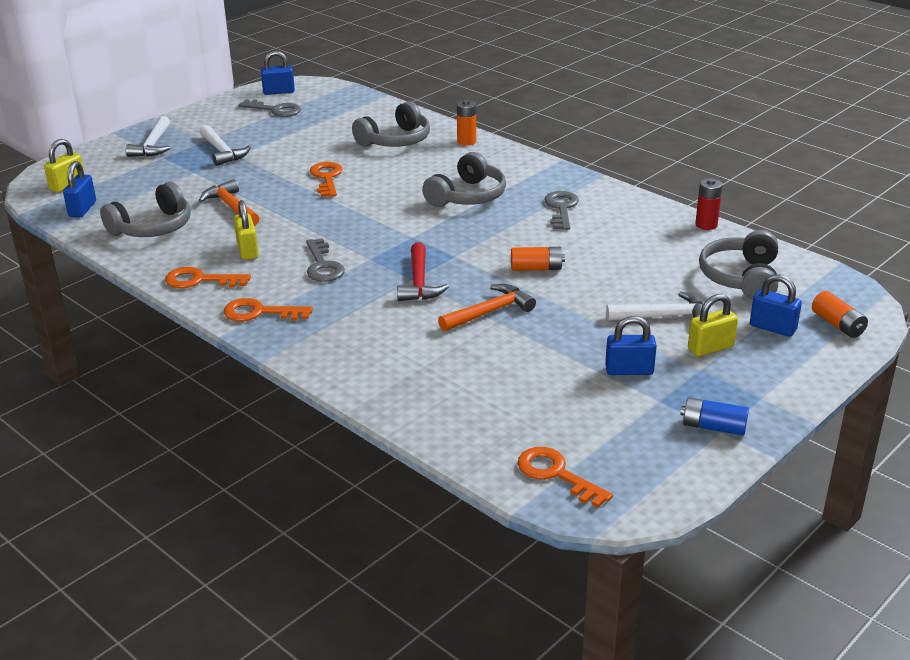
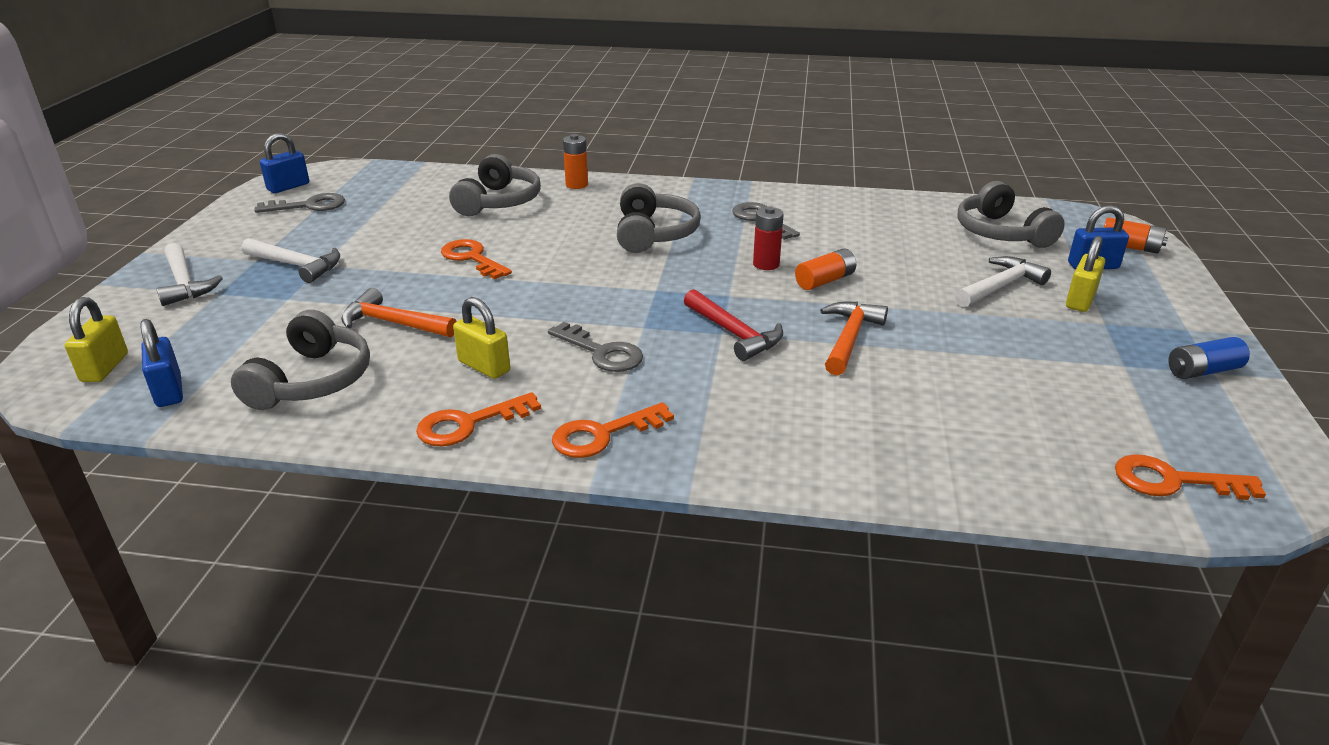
camera: 35 degrees left, 0 degrees up
(629, 370) = (1056, 347): blue padlock -> none
(706, 225) = (902, 198): red battery -> red battery (766, 264)

